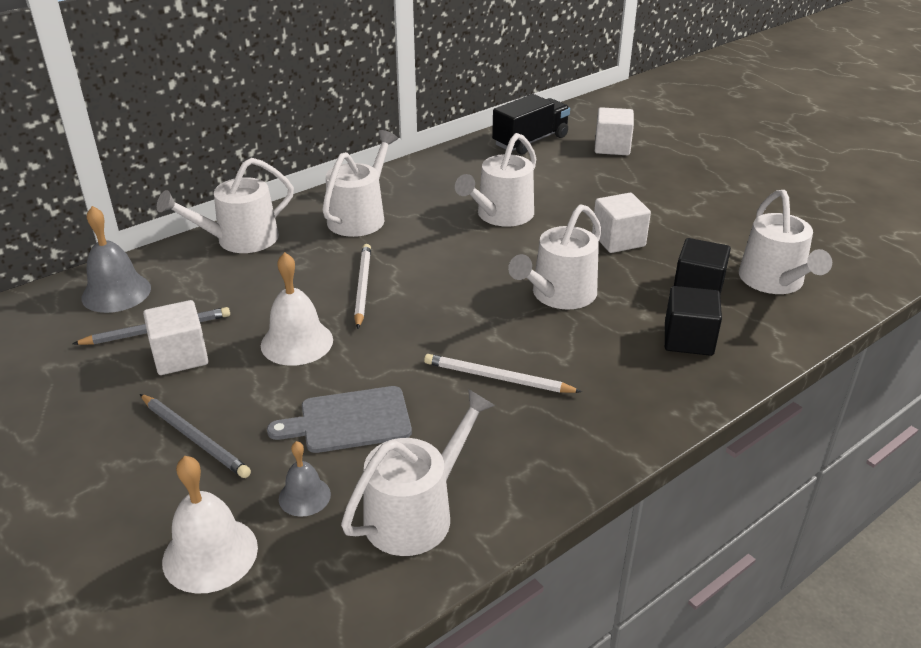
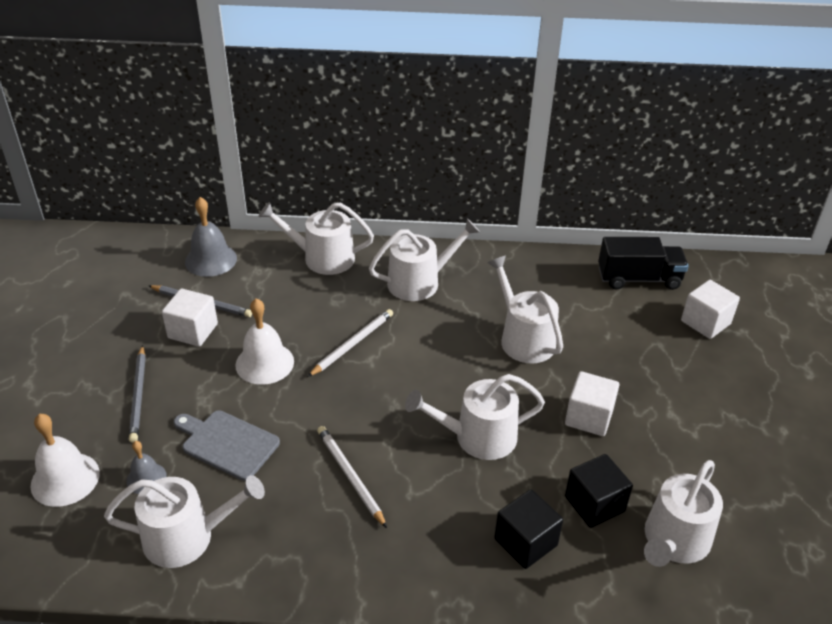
camera: 40 degrees right, 5 degrees up
(501, 215) = (524, 338): white watering can -> white watering can turned 75 degrees clockwise

